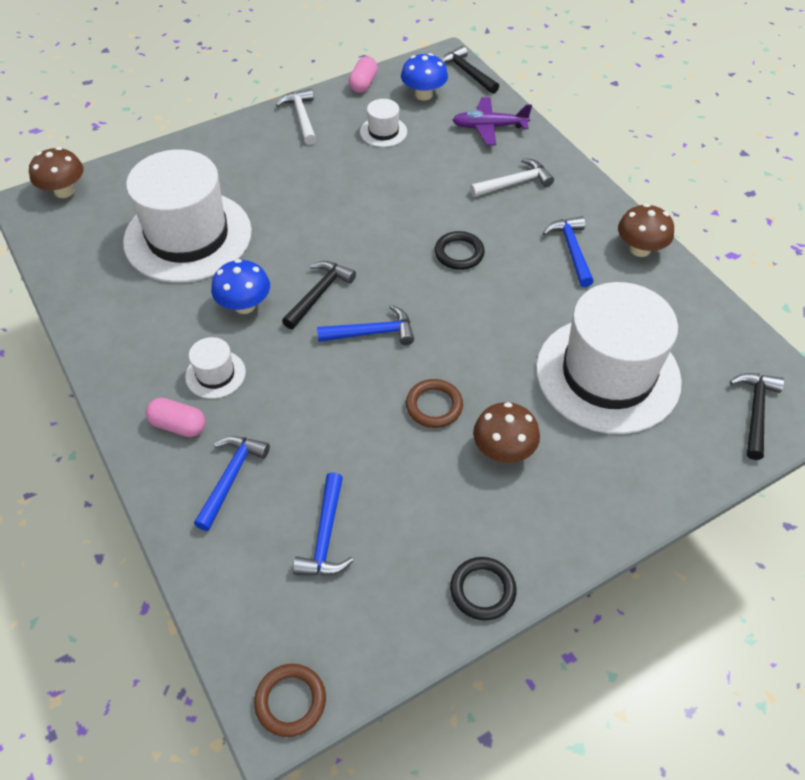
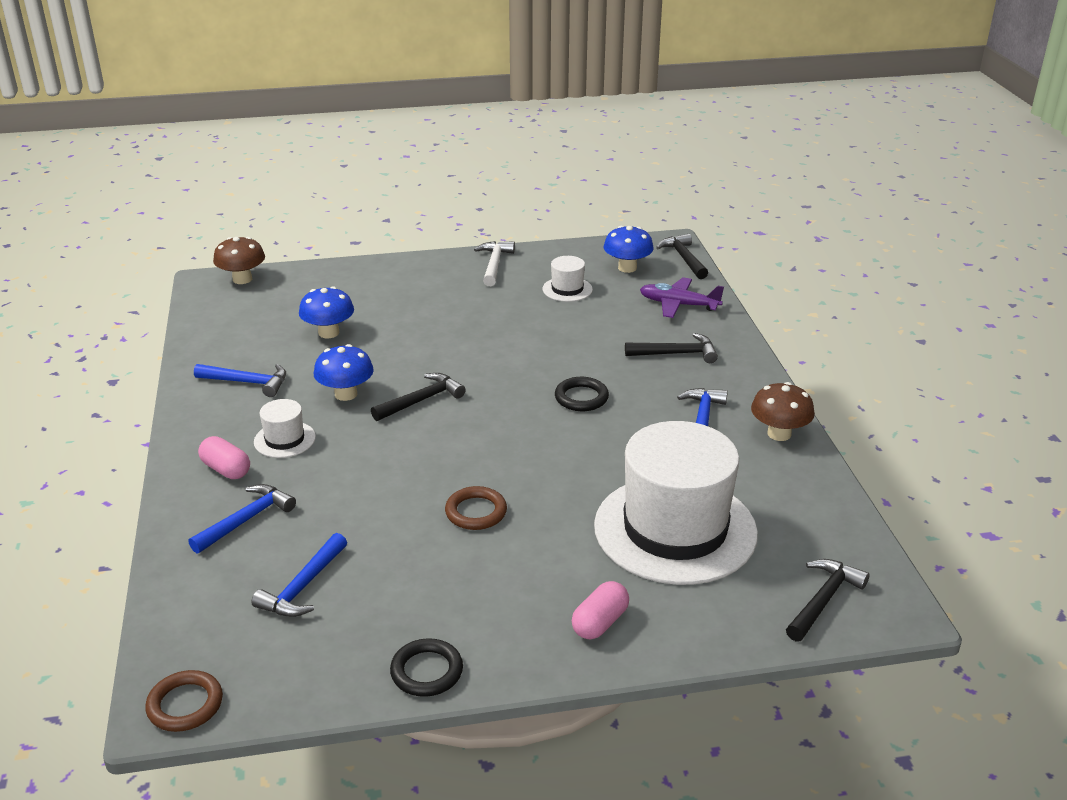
camera: 20 degrees right, 20 degrees down
(188, 236) = (329, 333): white hat -> blue mushroom
(363, 84) = (572, 249): pink capsule -> pink capsule (600, 622)
(372, 333) = (452, 441): blue hammer -> blue hammer (247, 382)
(503, 450) = (523, 564): brown mushroom -> none
(514, 183) = (676, 354): white hammer -> black hammer

